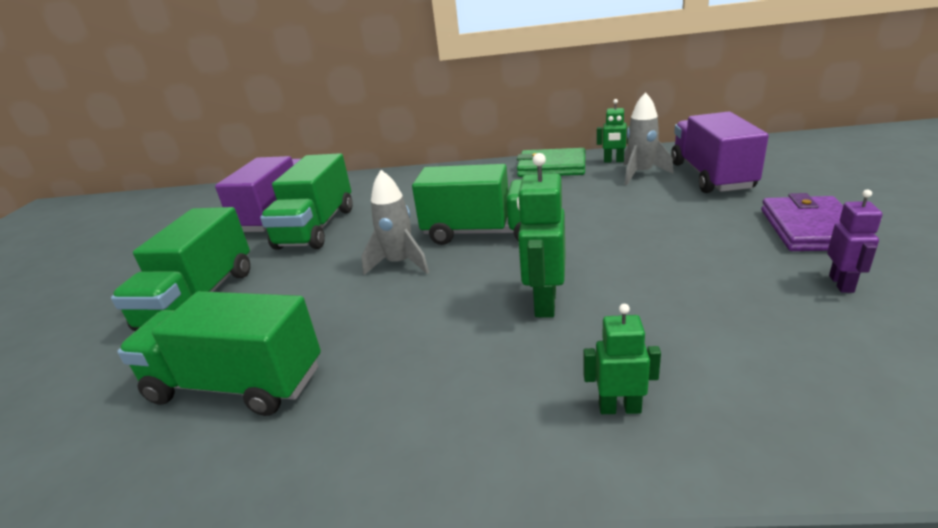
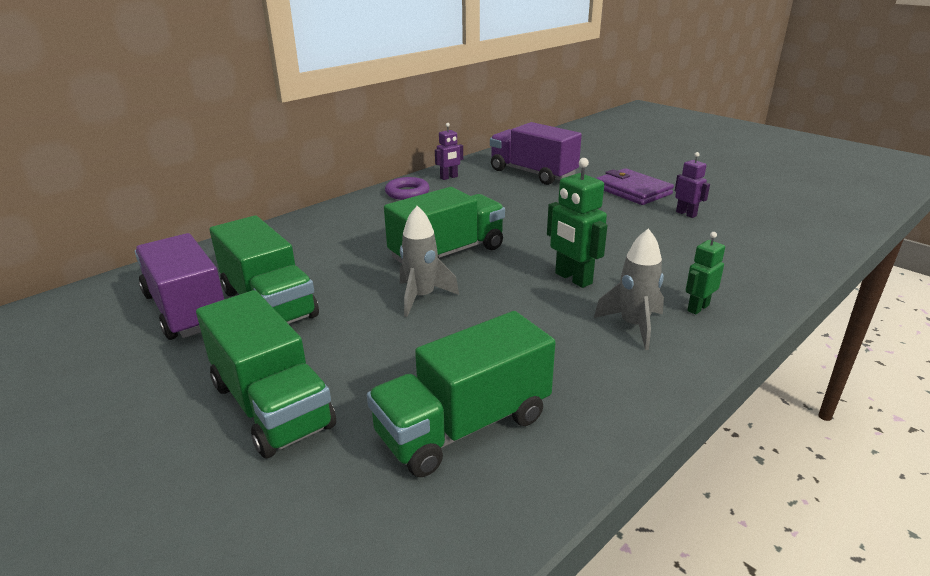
camera: 50 degrees left, 0 degrees up
(551, 167) = (407, 193): green wallet -> purple ring
(613, 161) = (449, 177): green robot -> purple robot
(640, 174) = (485, 182): grey rocket -> grey rocket (633, 326)

